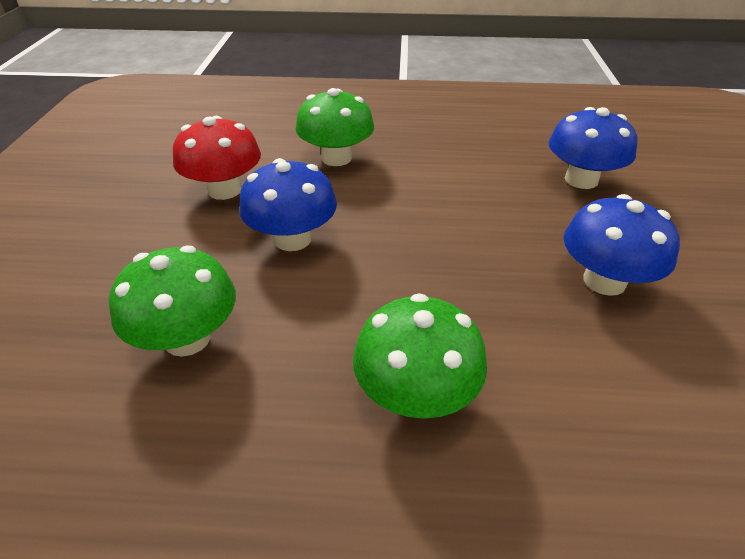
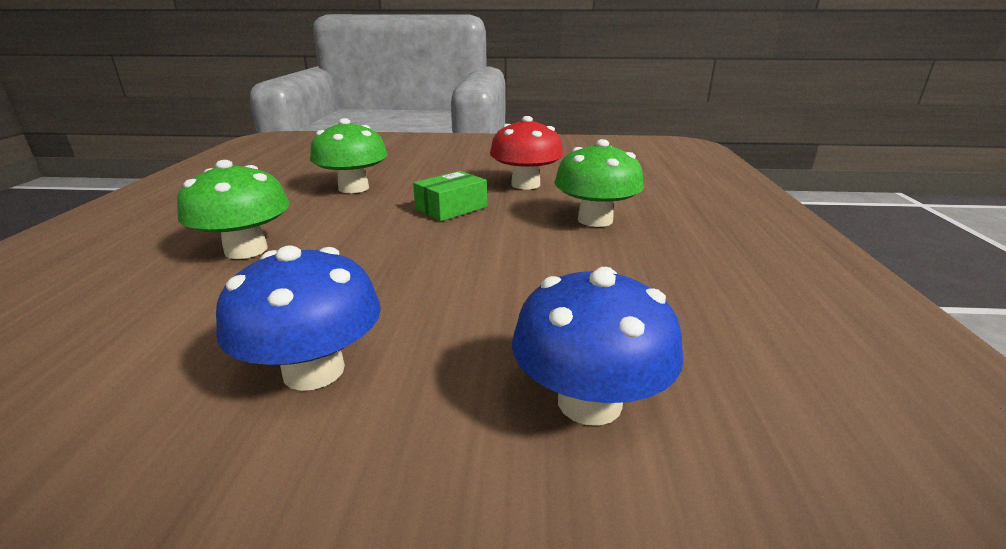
camera: 90 degrees right, 15 degrees down
(292, 239) = (451, 208): blue mushroom -> green box

